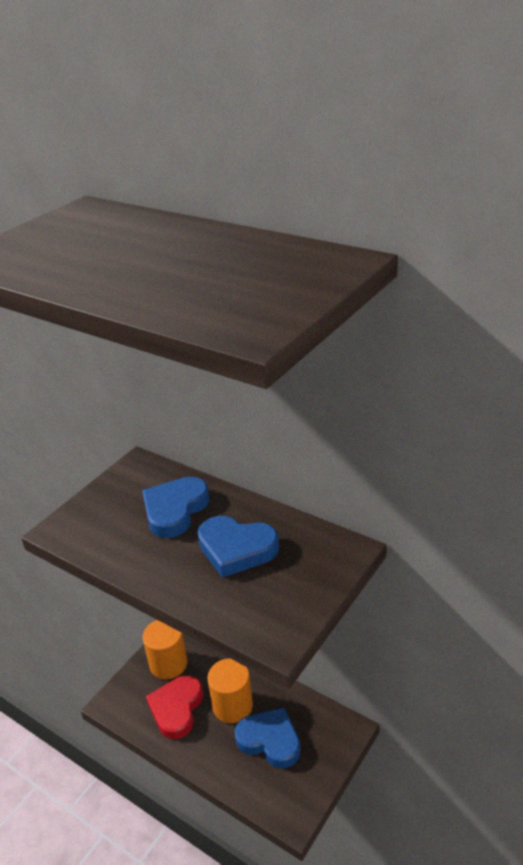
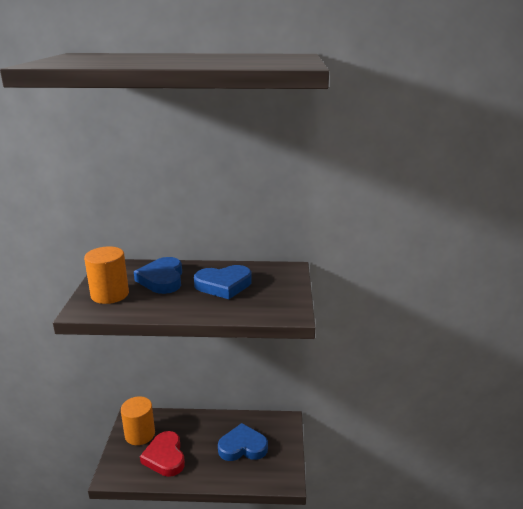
camera: 35 degrees left, 10 degrees down
(232, 705) = (204, 439): orange cylinder -> orange cylinder (110, 294)

